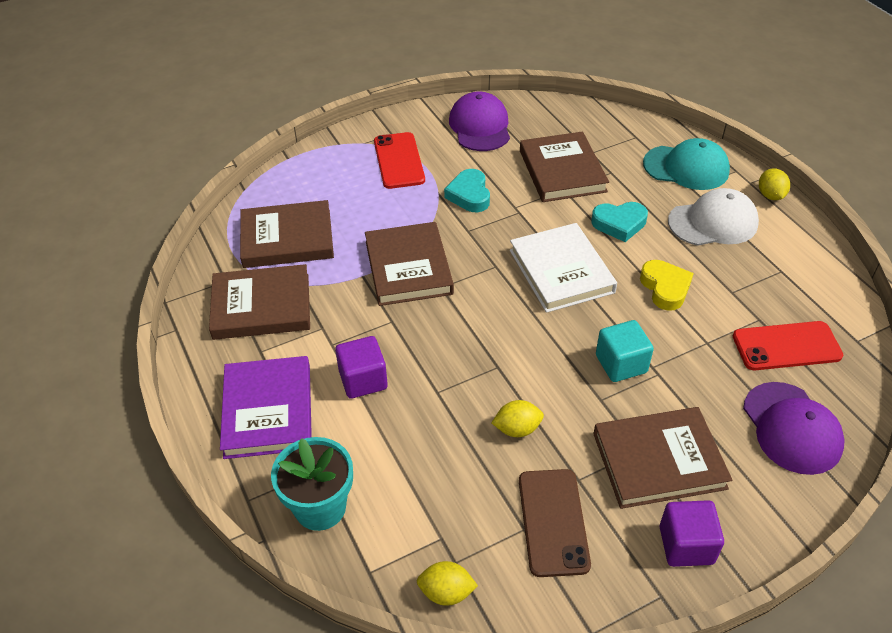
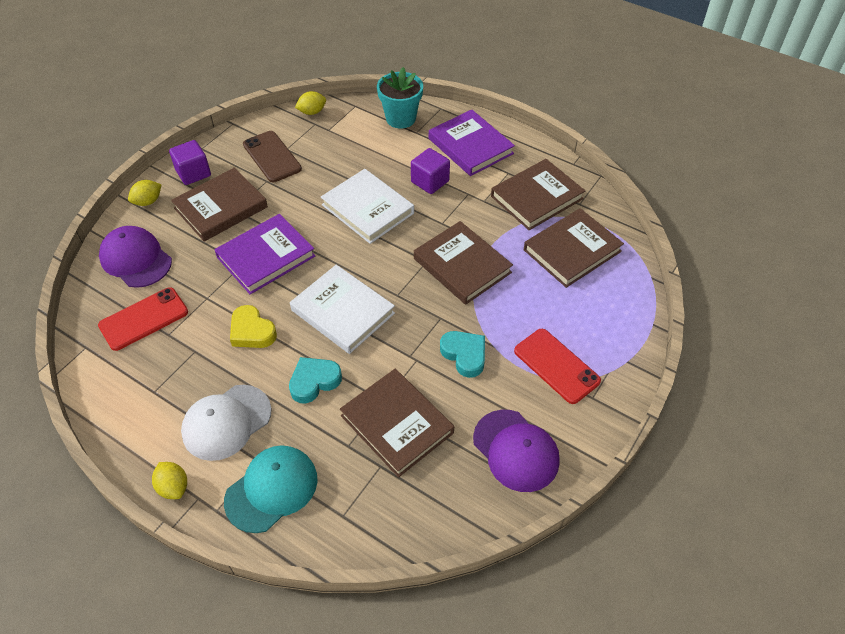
camera: 150 degrees right, 5 degrees up
(465, 375) = (367, 209): none -> white book
(517, 429) = (316, 192): yellow lemon -> yellow lemon (148, 201)
(621, 364) = (266, 257): turquoise cube -> purple book
(686, 167) = (272, 489): turquoise cap -> turquoise cap turned 150 degrees clockwise

